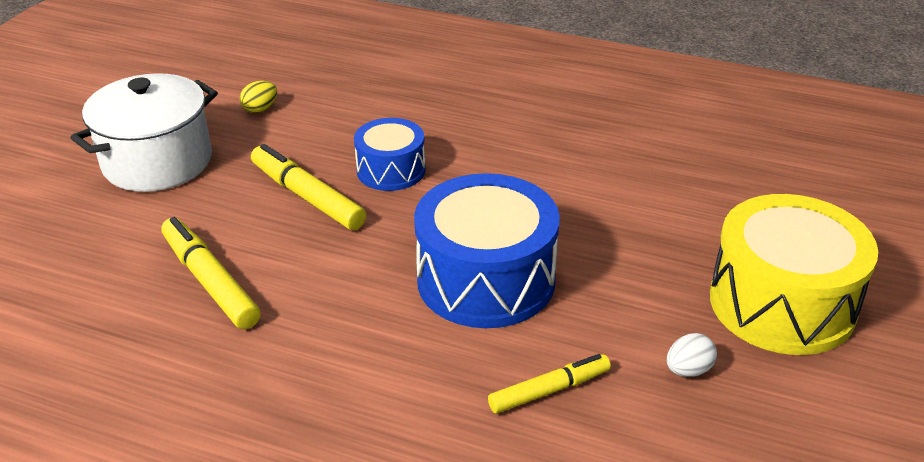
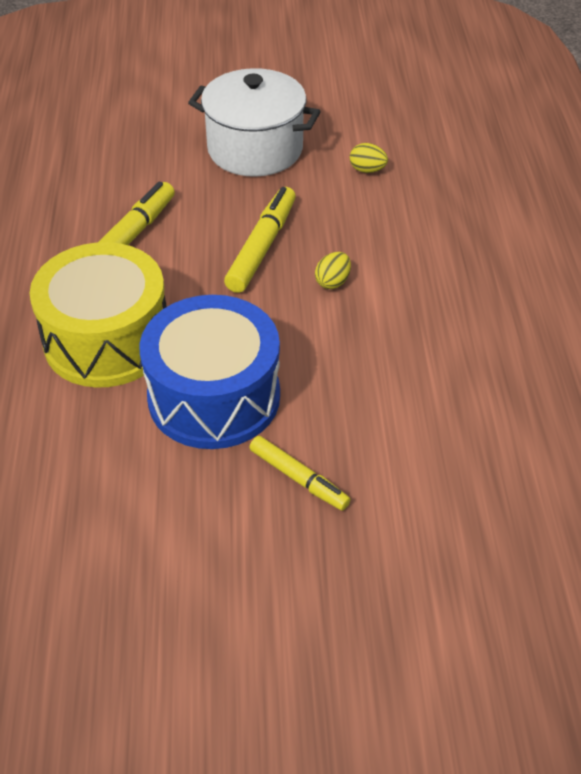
camera: 65 degrees right, 10 degrees up
(391, 170) = (332, 282): blue drum -> yellow egg
(549, 390) = (93, 482): yellow marker -> yellow marker (299, 478)
(688, 370) = (160, 577): white egg -> none
(782, 303) = (297, 637): yellow drum -> yellow drum (107, 340)

